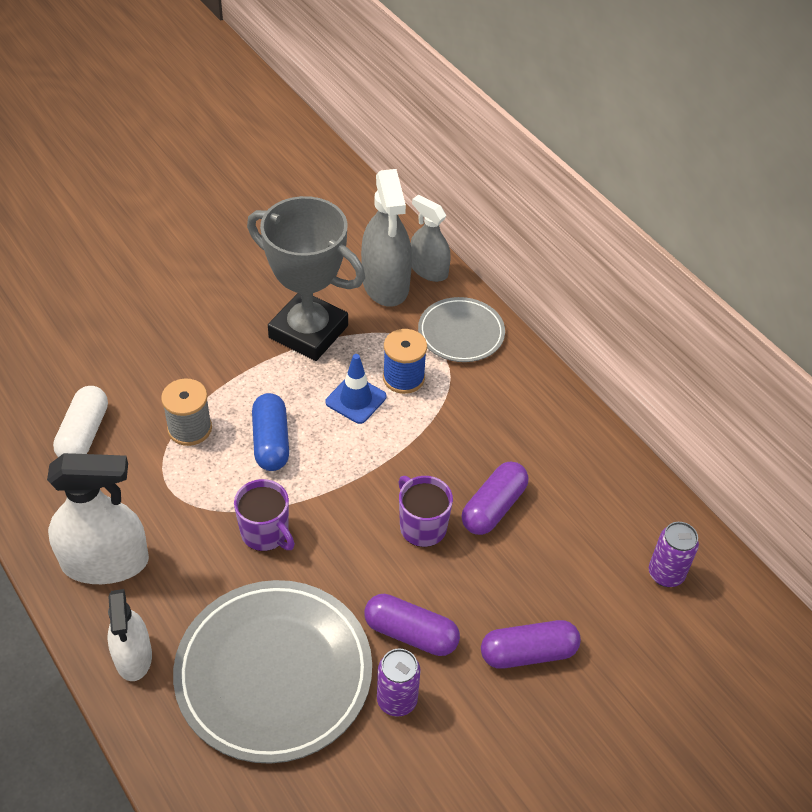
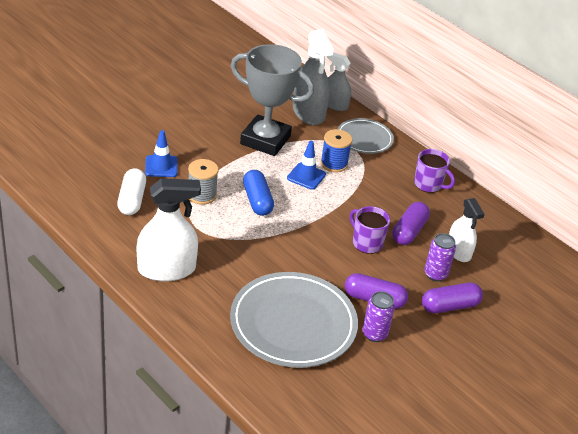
camera: 10 degrees left, 10 degrees down
(133, 656) = (200, 319): white spray bottle -> white spray bottle (458, 251)
(142, 375) = (161, 166): none -> blue traffic cone
(266, 533) = (267, 250): purple mug -> purple mug (429, 184)
(665, 574) = (523, 262): purple can -> purple can (435, 274)

